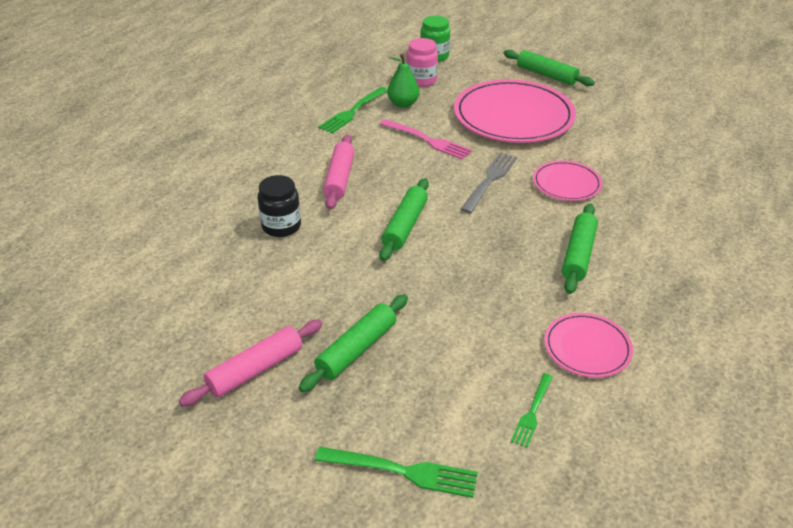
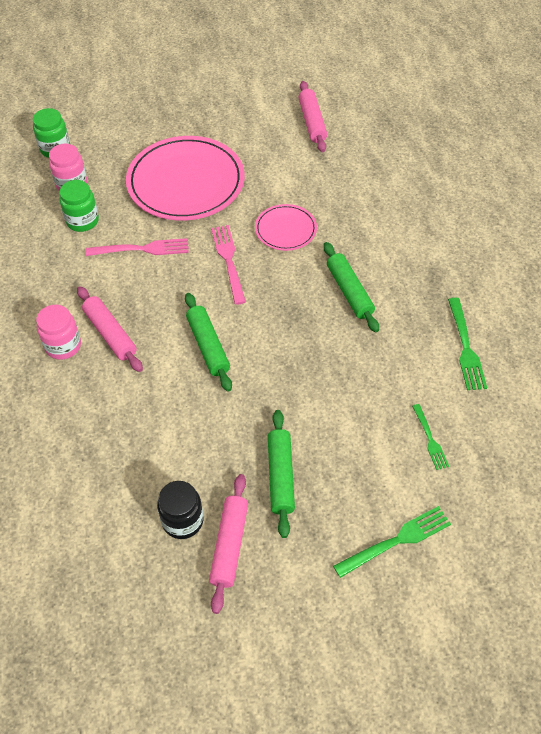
camera: 40 degrees left, 15 degrees up
(281, 226) = (113, 411): black jar -> black jar (182, 521)
(297, 168) = (63, 346): none -> pink jar
(353, 111) = (47, 255): green fork -> green fork (465, 347)
(403, 104) = (82, 221): green pear -> green jar
(490, 180) = (228, 261): grey fork -> pink fork
(546, 75) = (171, 120): green rolling pin -> none
(587, 347) = (419, 366): pink plate -> none
(676, 125) = (312, 122): none -> pink rolling pin

